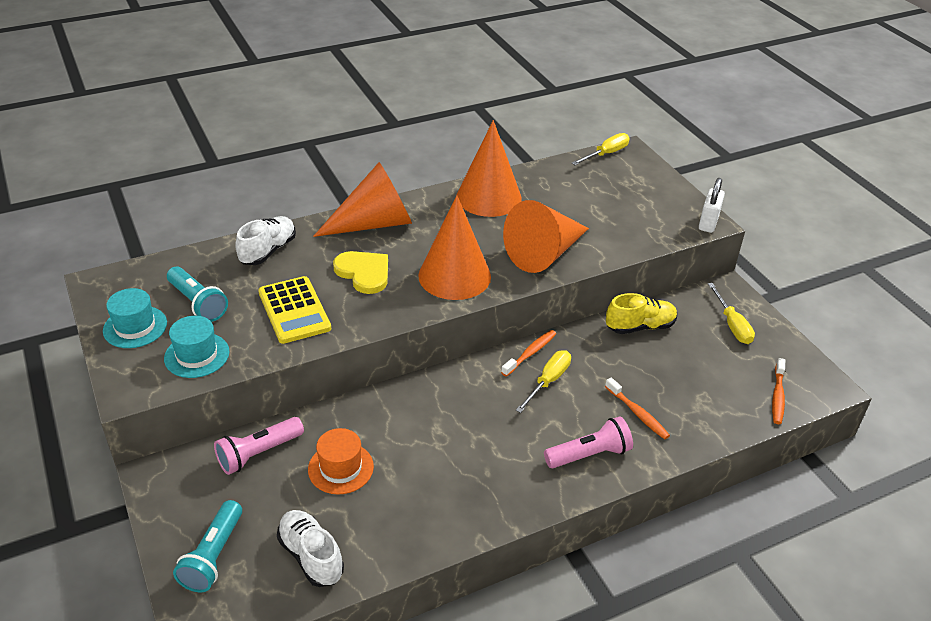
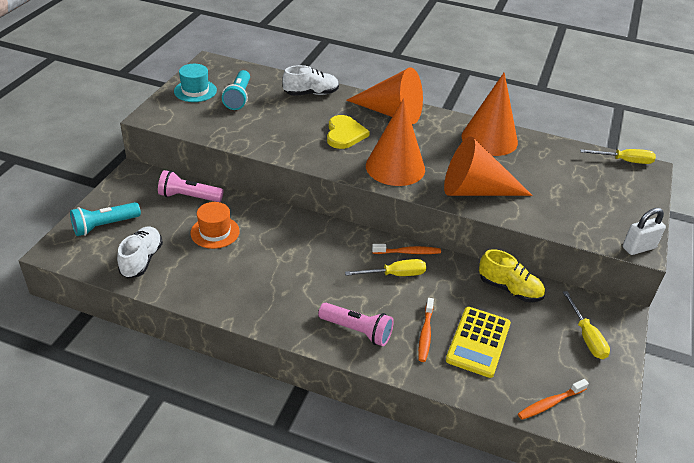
camera: 45 degrees right, 0 degrees up
(197, 355) = (201, 120): turquoise hat -> none
(294, 310) = (278, 129): yellow calculator -> yellow calculator (478, 342)
(732, 325) = (586, 337): yellow screwdriver -> yellow screwdriver turned 45 degrees counterclockwise

